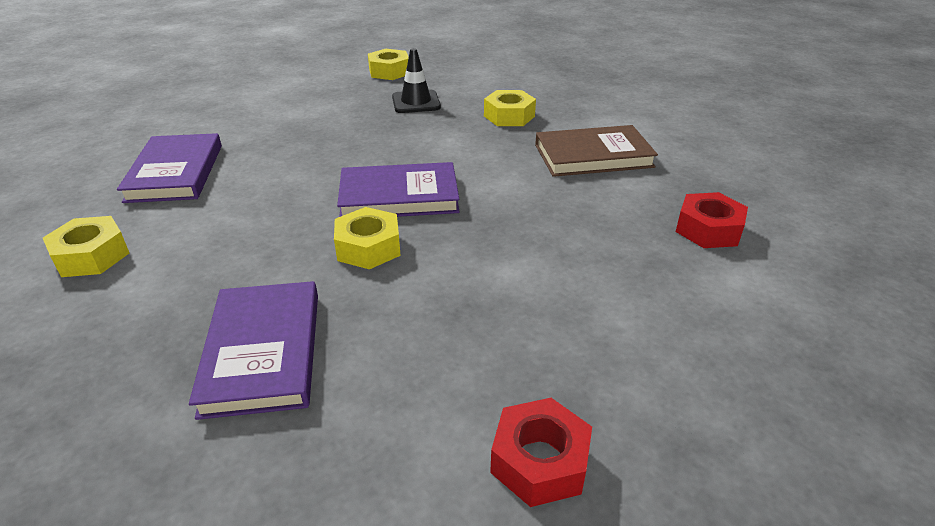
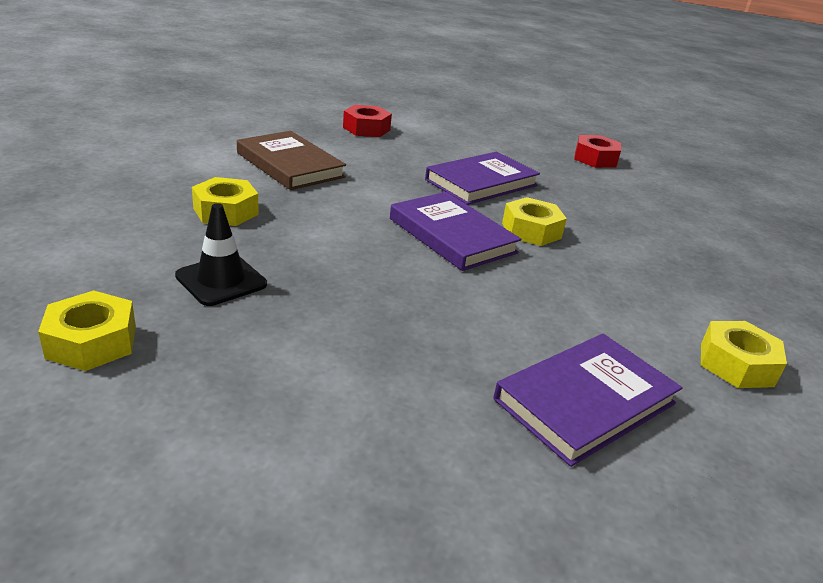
camera: 125 degrees left, 5 degrees down
(263, 351) = (660, 237): purple book -> purple book (481, 182)

